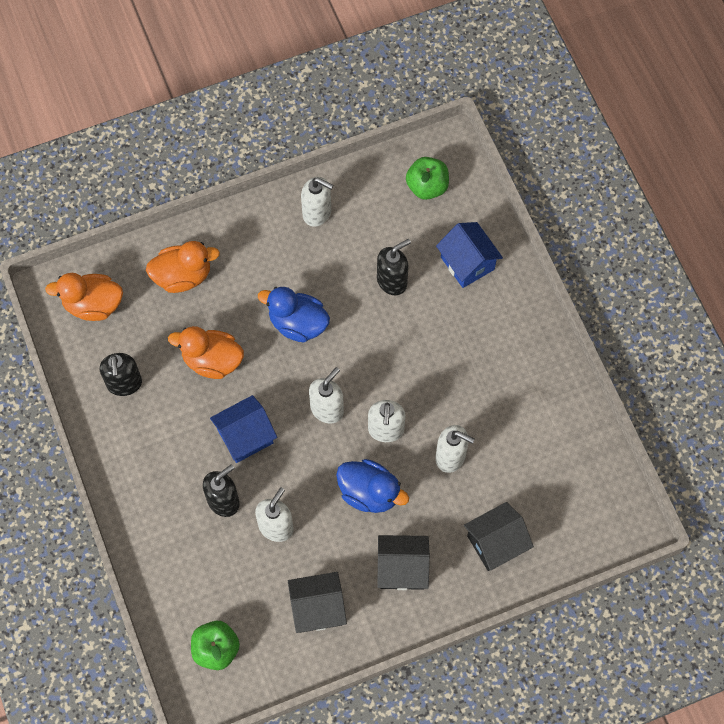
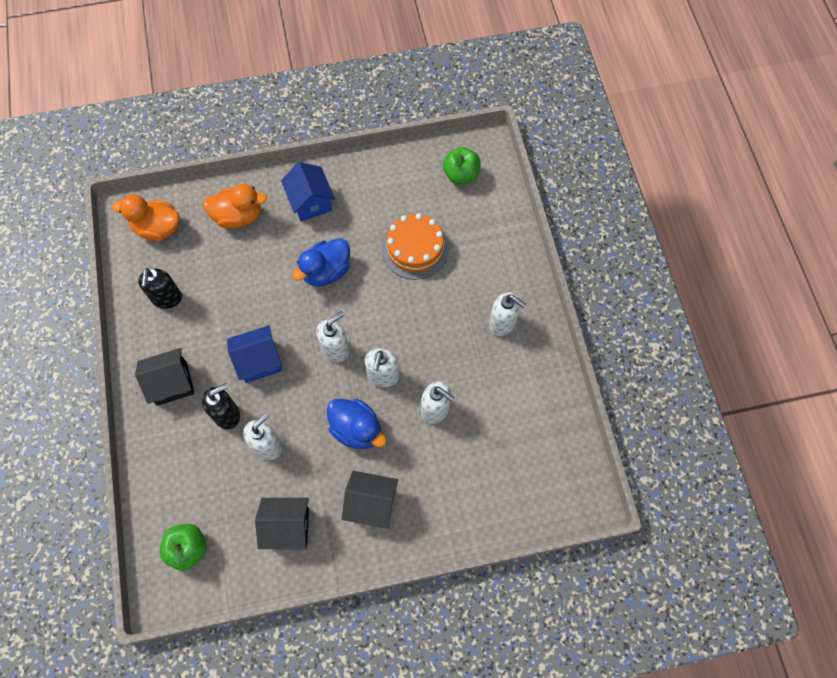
camera: 10 degrees right, 0 degrees up
(212, 361) = (246, 291): orange duck -> none
(297, 324) = (326, 271): blue duck -> blue duck turned 75 degrees counterclockwise
(317, 213) = (363, 182): white soap dispenser -> white soap dispenser (502, 323)
(392, 281) = (415, 248): black soap dispenser -> orange cake
(467, 263) = (483, 243): blue house -> blue house (310, 202)
(496, 543) = (461, 495): black house -> black house (172, 383)

